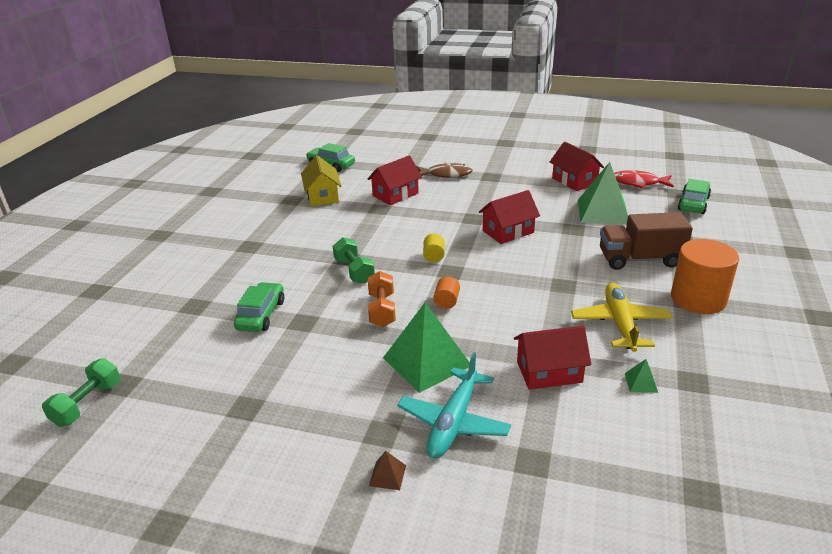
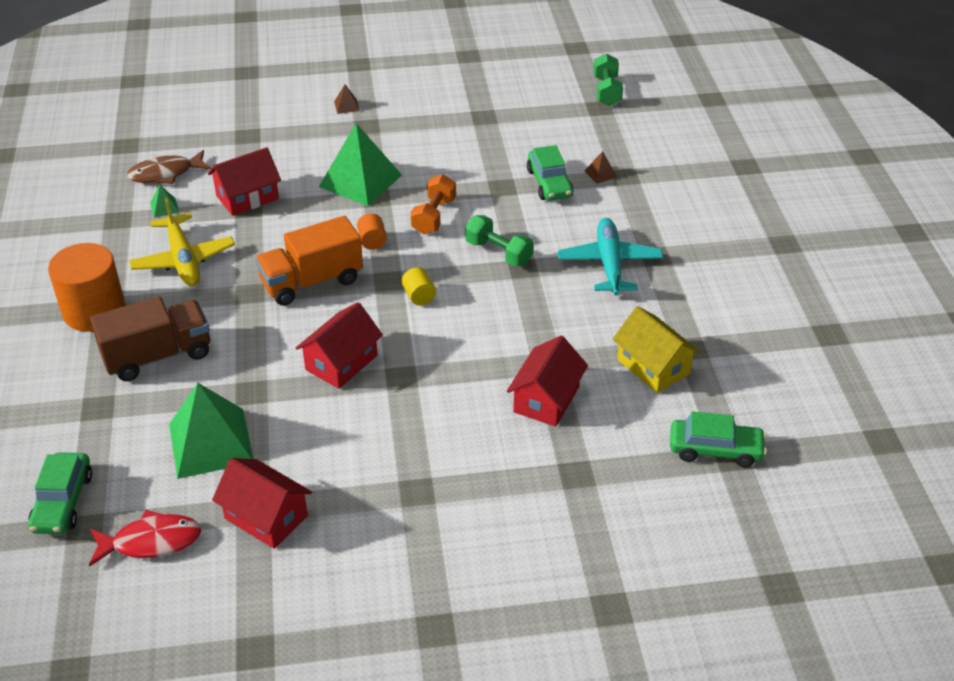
camera: 155 degrees right, 10 degrees up
(211, 313) = (600, 174): none -> brown pyramid
(382, 310) = (434, 216): orange dumbbell -> orange dumbbell turned 45 degrees clockwise
(446, 174) = (497, 476): brown fish -> brown fish (165, 174)
(454, 422) = (315, 144): turquoise plane -> turquoise plane (609, 264)
(510, 282) = (312, 282): none -> orange truck

